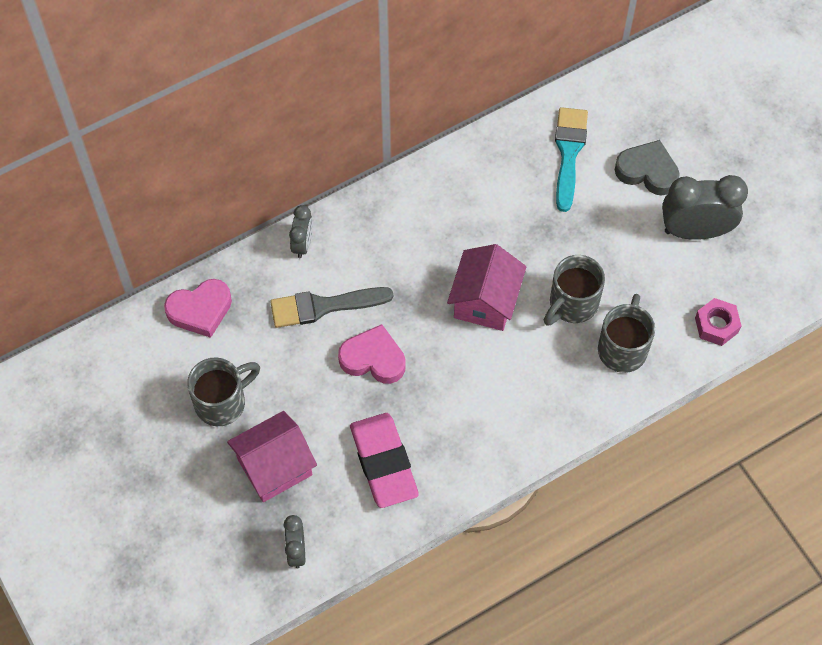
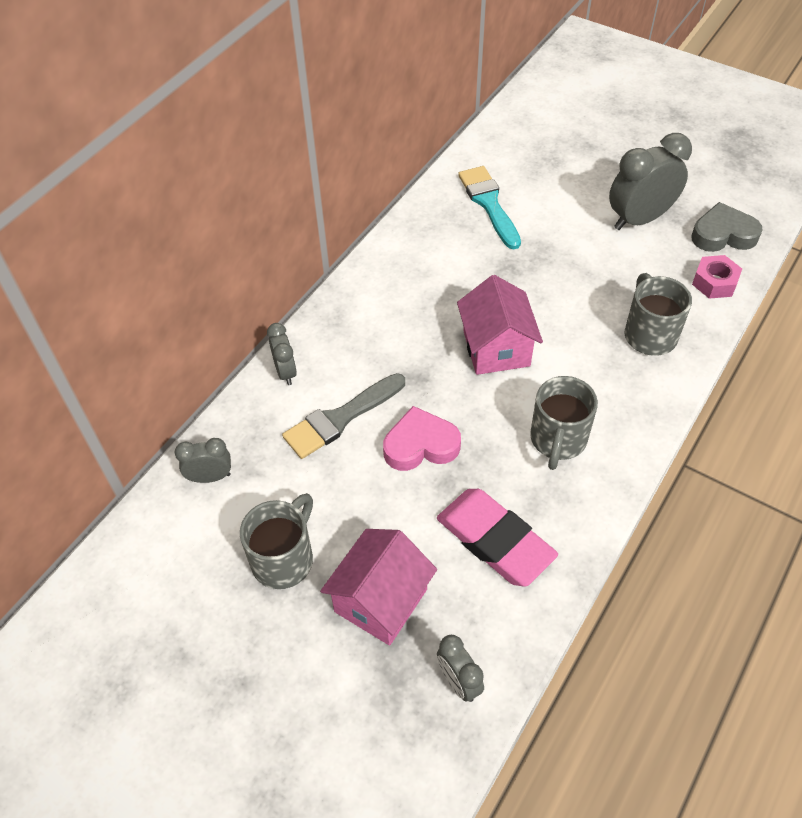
camera: 25 degrees left, 10 degrees down
(200, 310) = (210, 477): pink heart -> grey clock
(572, 304) = (577, 317): grey mug -> grey mug (558, 440)
(647, 171) = (566, 192): grey heart -> grey heart (723, 234)

